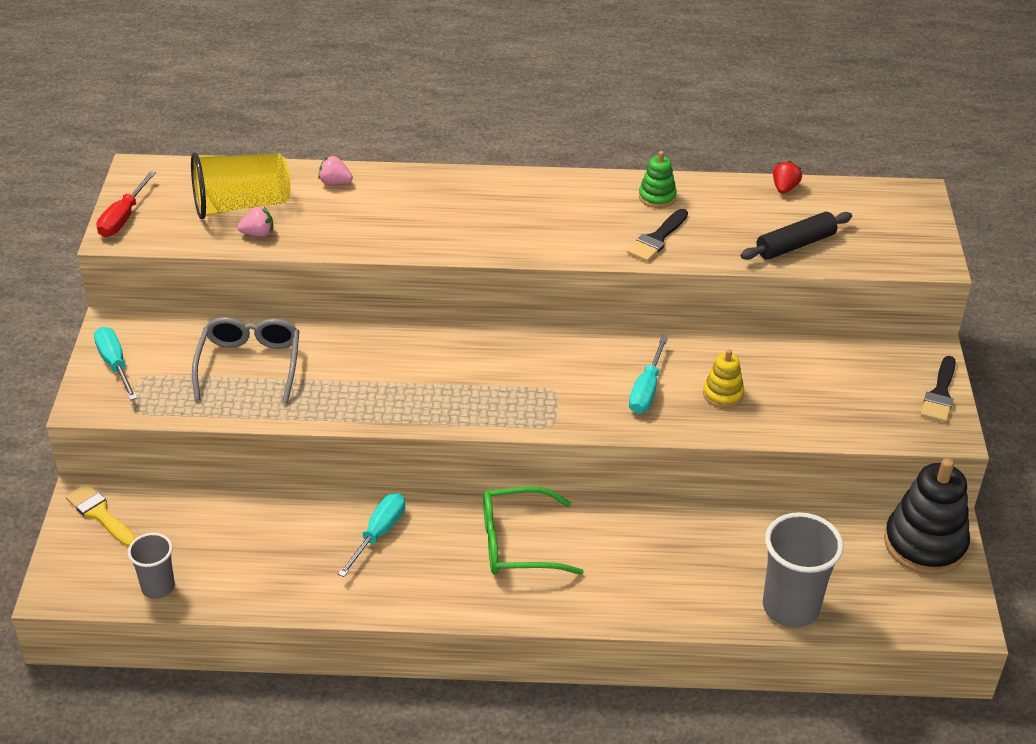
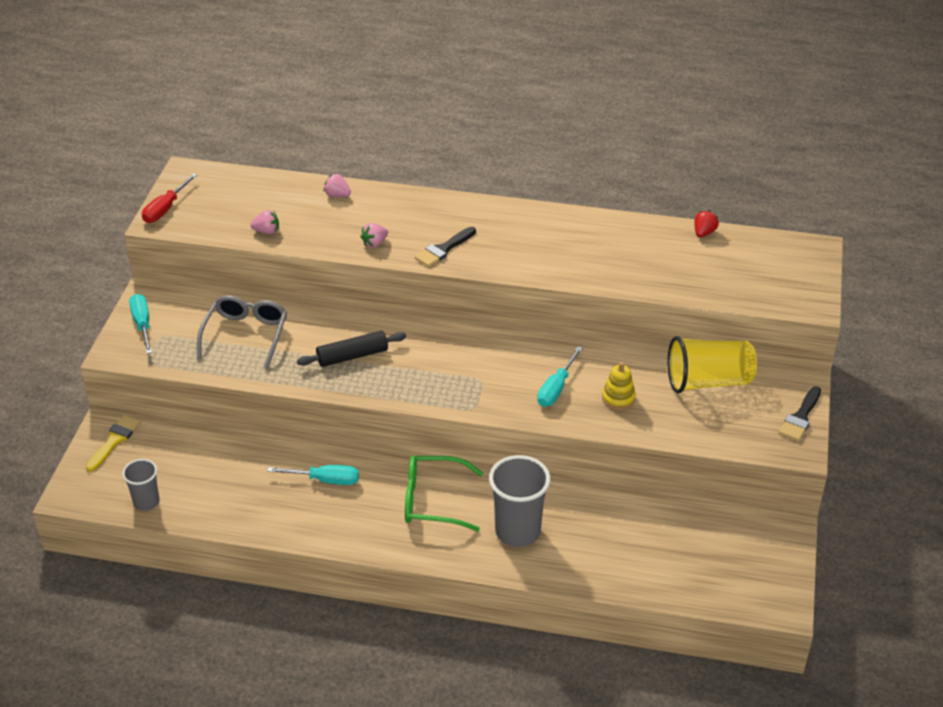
camera: 10 degrees right, 0 degrees up
(100, 514) = (114, 440): yellow brush -> yellow brush turned 60 degrees clockwise
(241, 205) = (259, 207): yellow cup -> yellow cup (708, 381)
(379, 533) = (325, 480): turquoise screwdriver -> turquoise screwdriver turned 60 degrees clockwise
(395, 236) = (374, 243): none -> pink strawberry
(657, 197) = (595, 230): green stacking toy -> none
(657, 238) = (585, 265): black brush -> black brush (443, 249)
(790, 607) = (641, 577): grey cup -> grey cup (517, 531)
(795, 245) = (699, 281): black rolling pin -> black rolling pin (352, 356)
(924, 544) = (767, 540): black stacking toy -> none

